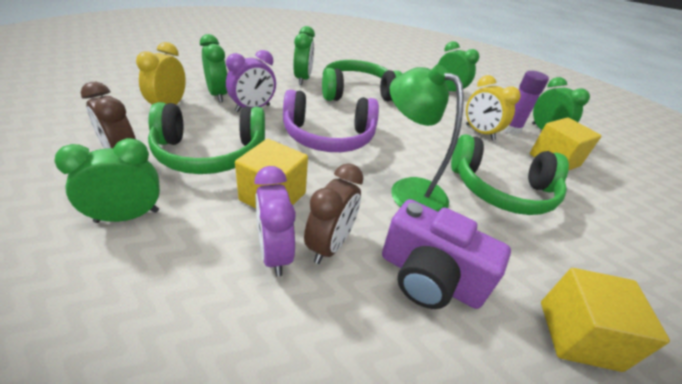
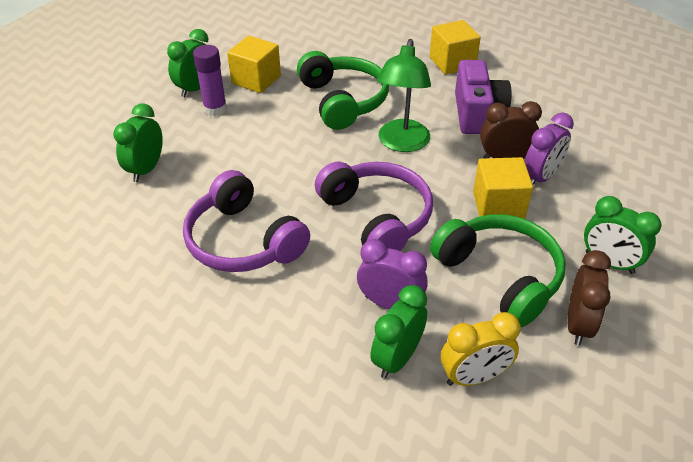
camera: 115 degrees left, 5 degrees up
(303, 79) = (254, 310): green clock -> none
(357, 93) = (243, 241): green headphones -> purple headphones
(479, 132) = (247, 126): yellow clock -> none

